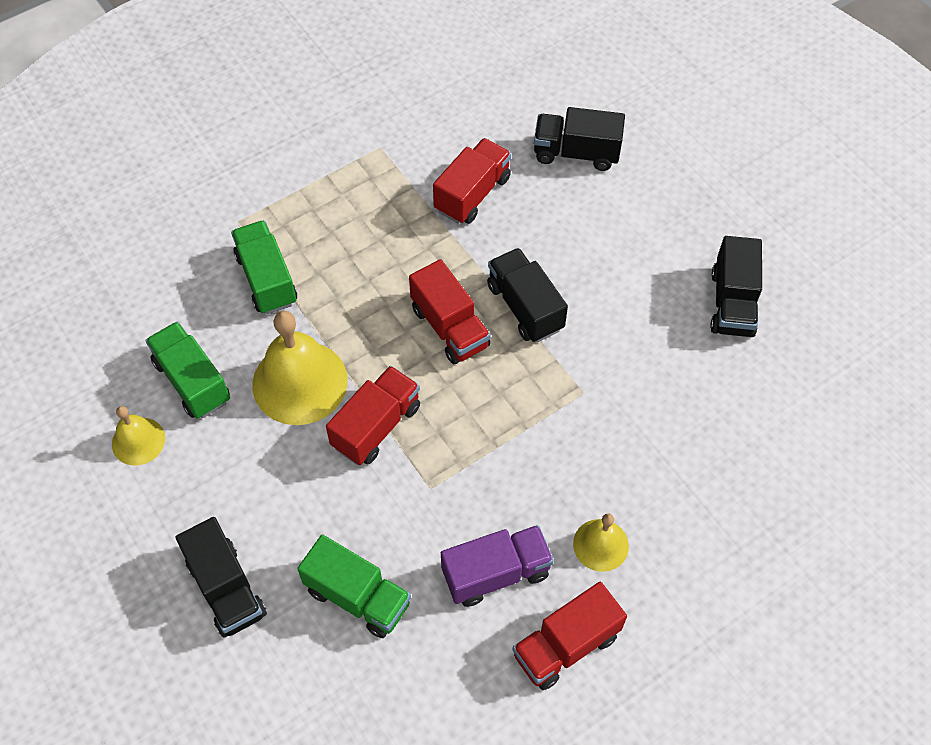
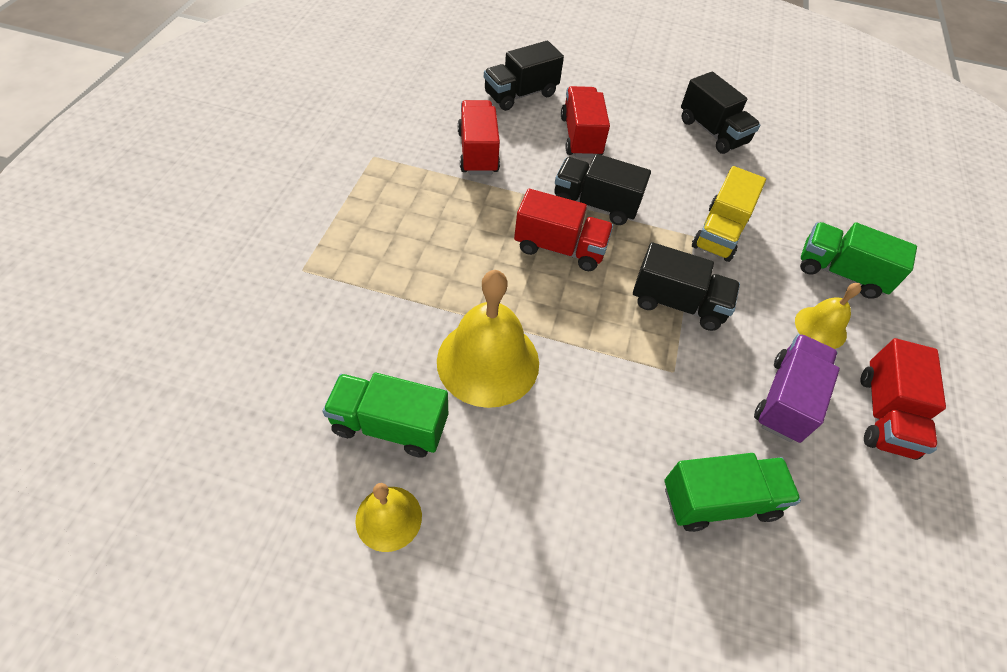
camera: 45 degrees left, 5 degrees down
(226, 588) = (611, 589): black truck -> black truck (677, 303)
(267, 279) = (375, 299): green truck -> green truck (840, 273)
(376, 426) = (585, 354): red truck -> red truck (581, 137)
(612, 405) = (719, 232): none -> yellow truck

